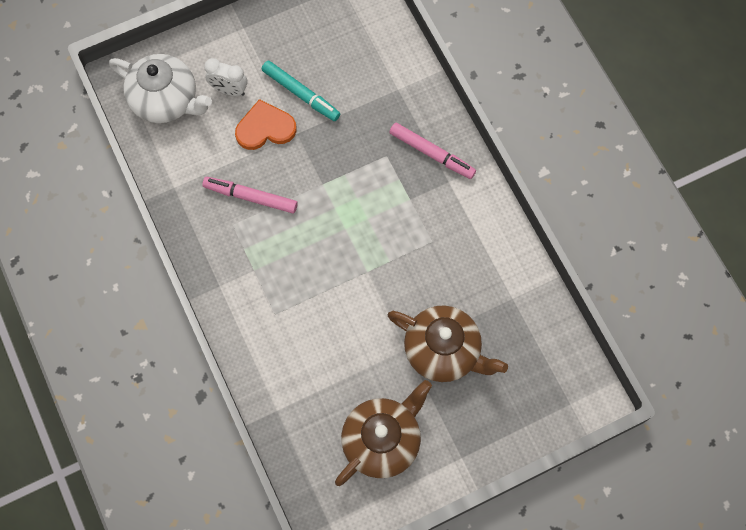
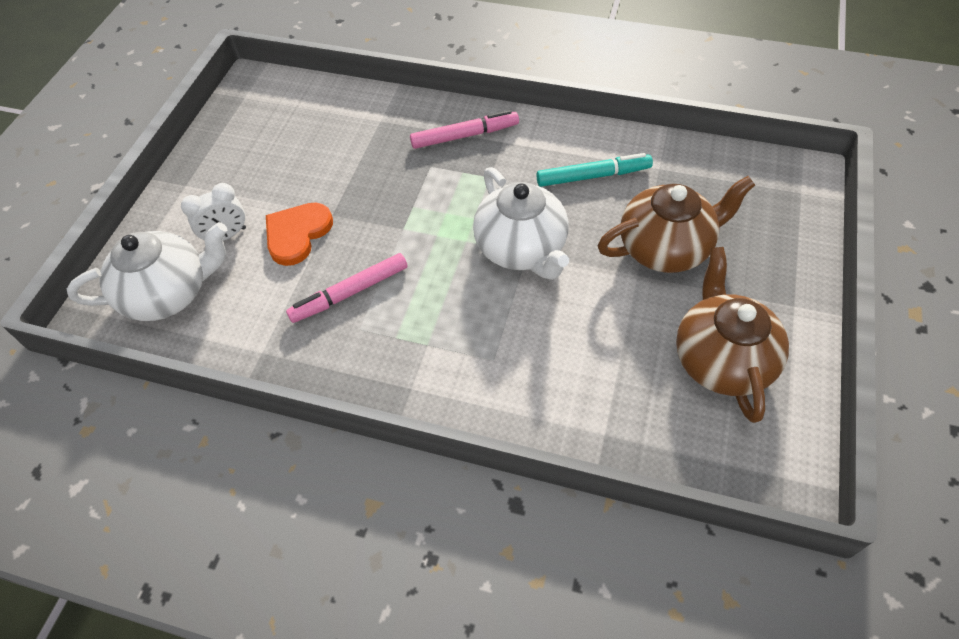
camera: 45 degrees left, 15 degrees down
(301, 94) = (300, 186): turquoise marker -> turquoise marker (593, 176)
(367, 266) = (521, 248): none -> white teapot

